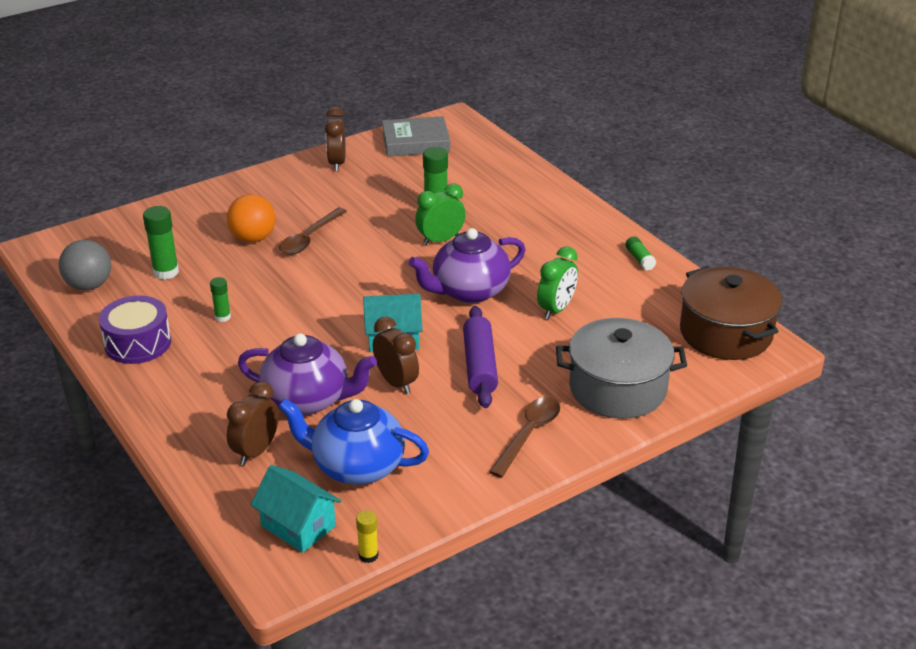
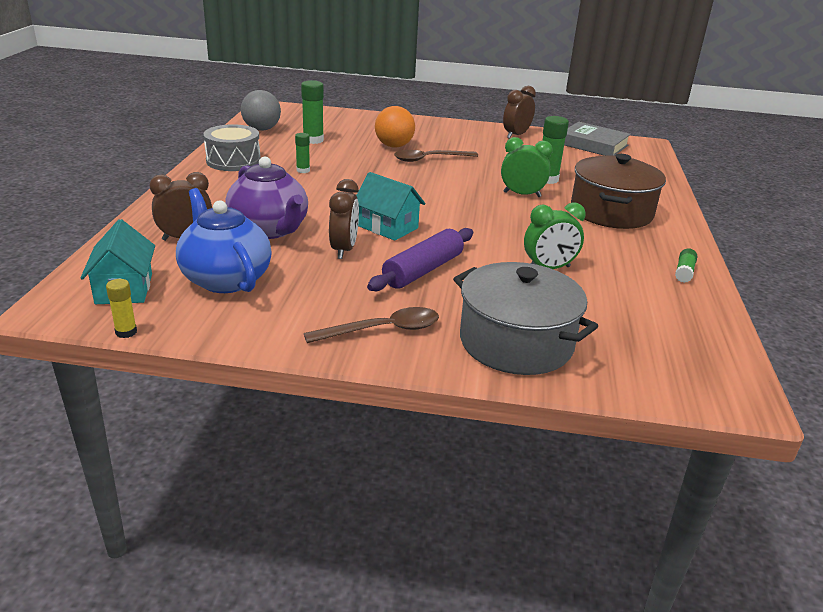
camera: 40 degrees right, 5 degrees down
(138, 343) = (233, 161): purple drum -> grey drum
(469, 291) = (493, 228): purple teapot -> none
(725, 333) = (698, 359): brown pot -> brown pot (611, 212)

